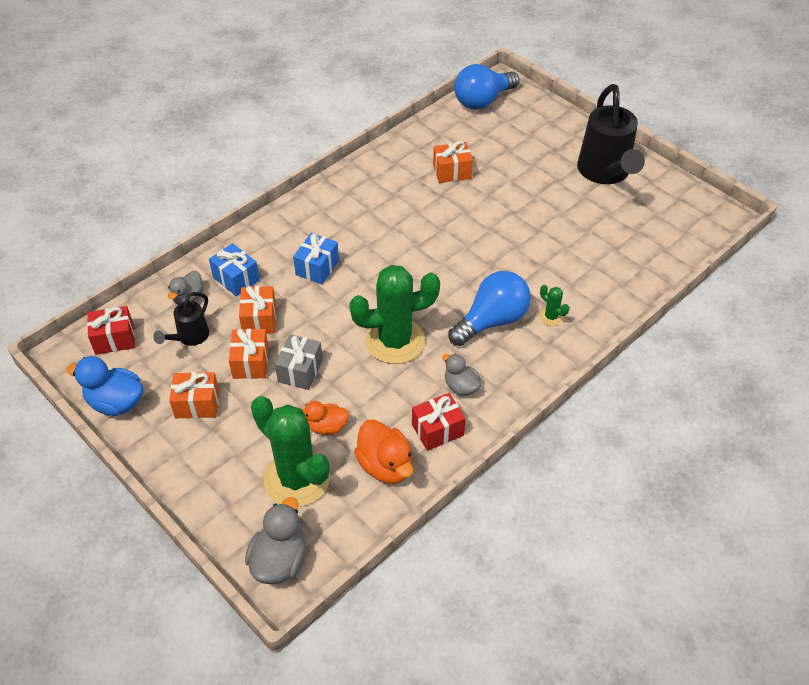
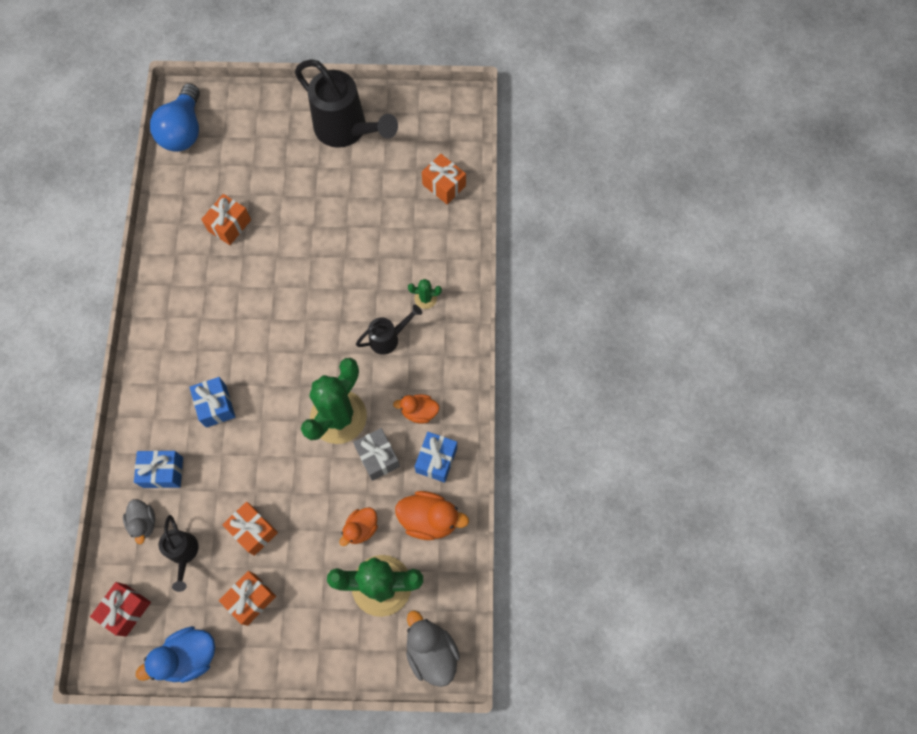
camera: 45 degrees left, 20 degrees up
(259, 319) = (220, 490): orange gift -> orange gift (444, 185)
(300, 371) = (296, 503): grey gift -> grey gift (378, 457)
(437, 430) = (436, 460): red gift -> blue gift
(461, 386) = (419, 412): grey duck -> orange duck
(492, 321) = (389, 338): blue light bulb -> black watering can

